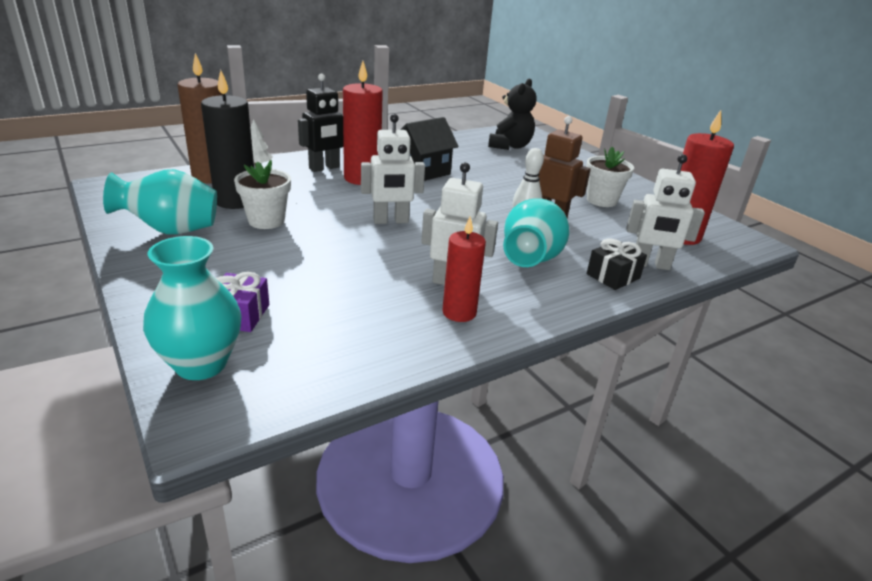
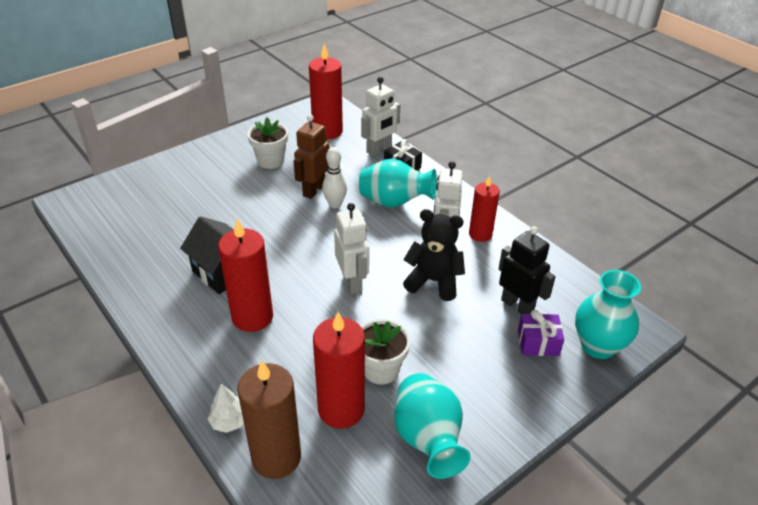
camera: 95 degrees left, 10 degrees up
(236, 201) = (341, 409): black candle -> red candle
(324, 168) = (227, 354): black robot -> black robot (517, 306)
(510, 146) = (131, 211): black teddy bear -> black teddy bear (433, 281)
(650, 265) = (379, 150): white robot -> white robot turned 45 degrees clockwise

